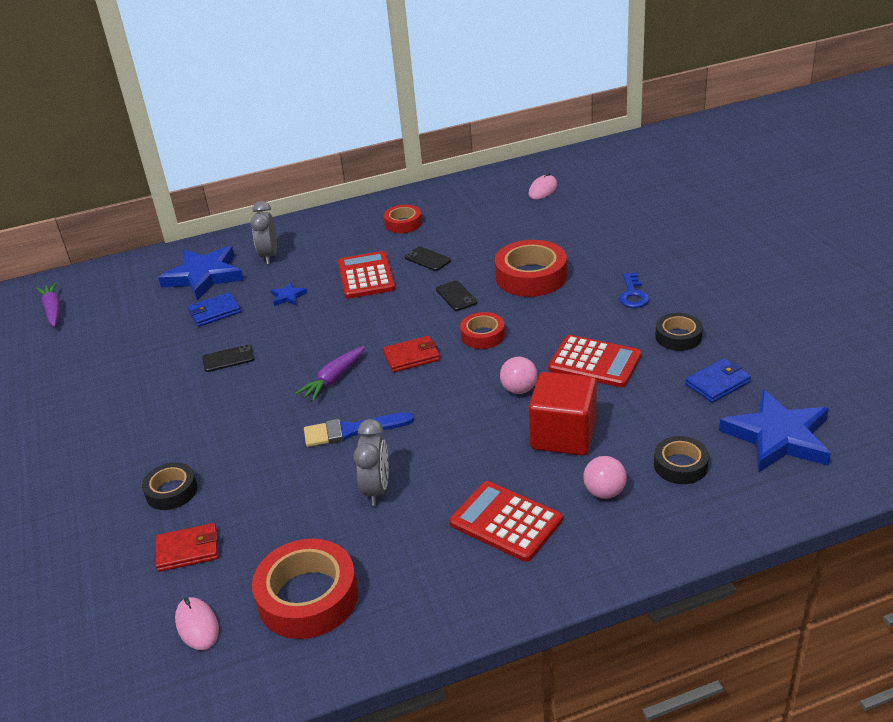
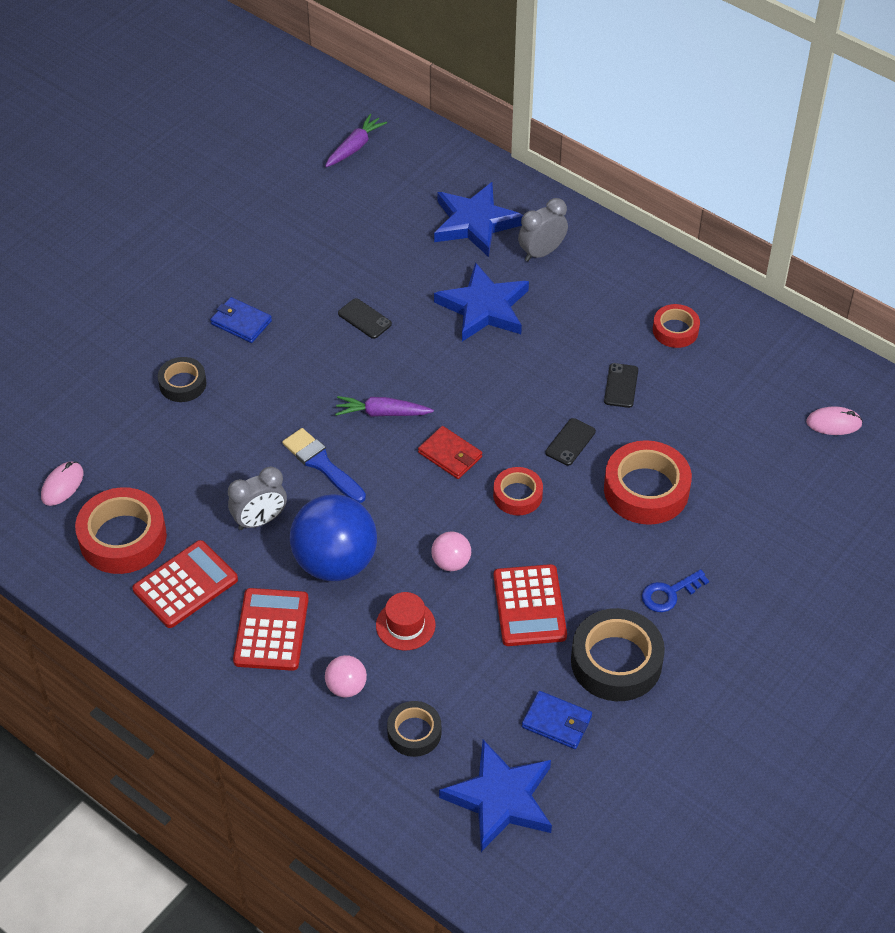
camera: 55 degrees right, 15 degrees up
(188, 550) = (129, 434): red wallet -> none
(215, 312) = (425, 266): blue wallet -> blue wallet (241, 322)
(288, 297) = (484, 307): blue star -> blue star, size x2.35
(366, 276) = (557, 350): red calculator -> red calculator (185, 585)
(464, 456) = (335, 562): none -> blue ball
(563, 435) = (405, 625): red cube -> red hat
(678, 337) = (616, 661): black tape -> black tape, size x1.73

